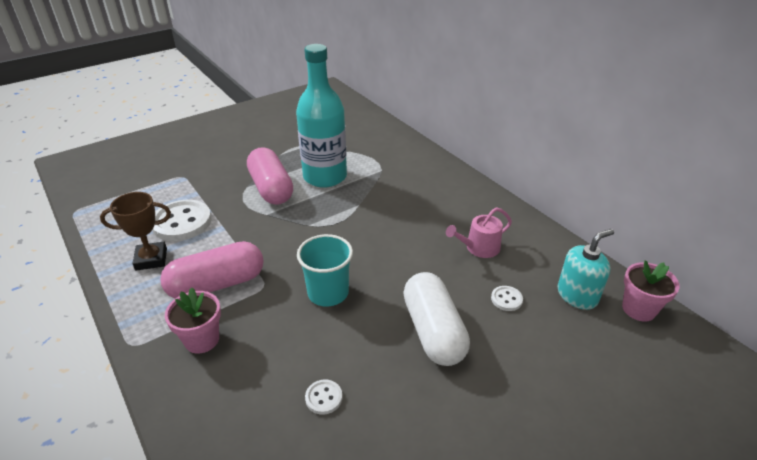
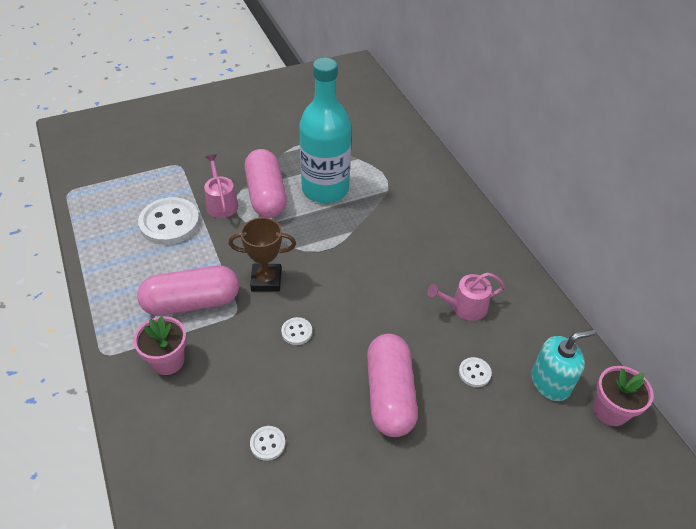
camera: 10 degrees right, 10 degrees up
(151, 259) = (134, 262): brown trophy -> brown trophy (266, 280)
(229, 200) = (221, 203): none -> pink watering can
(328, 293) = (296, 332): turquoise cup -> white button
(433, 331) = (389, 394): white capsule -> pink capsule

